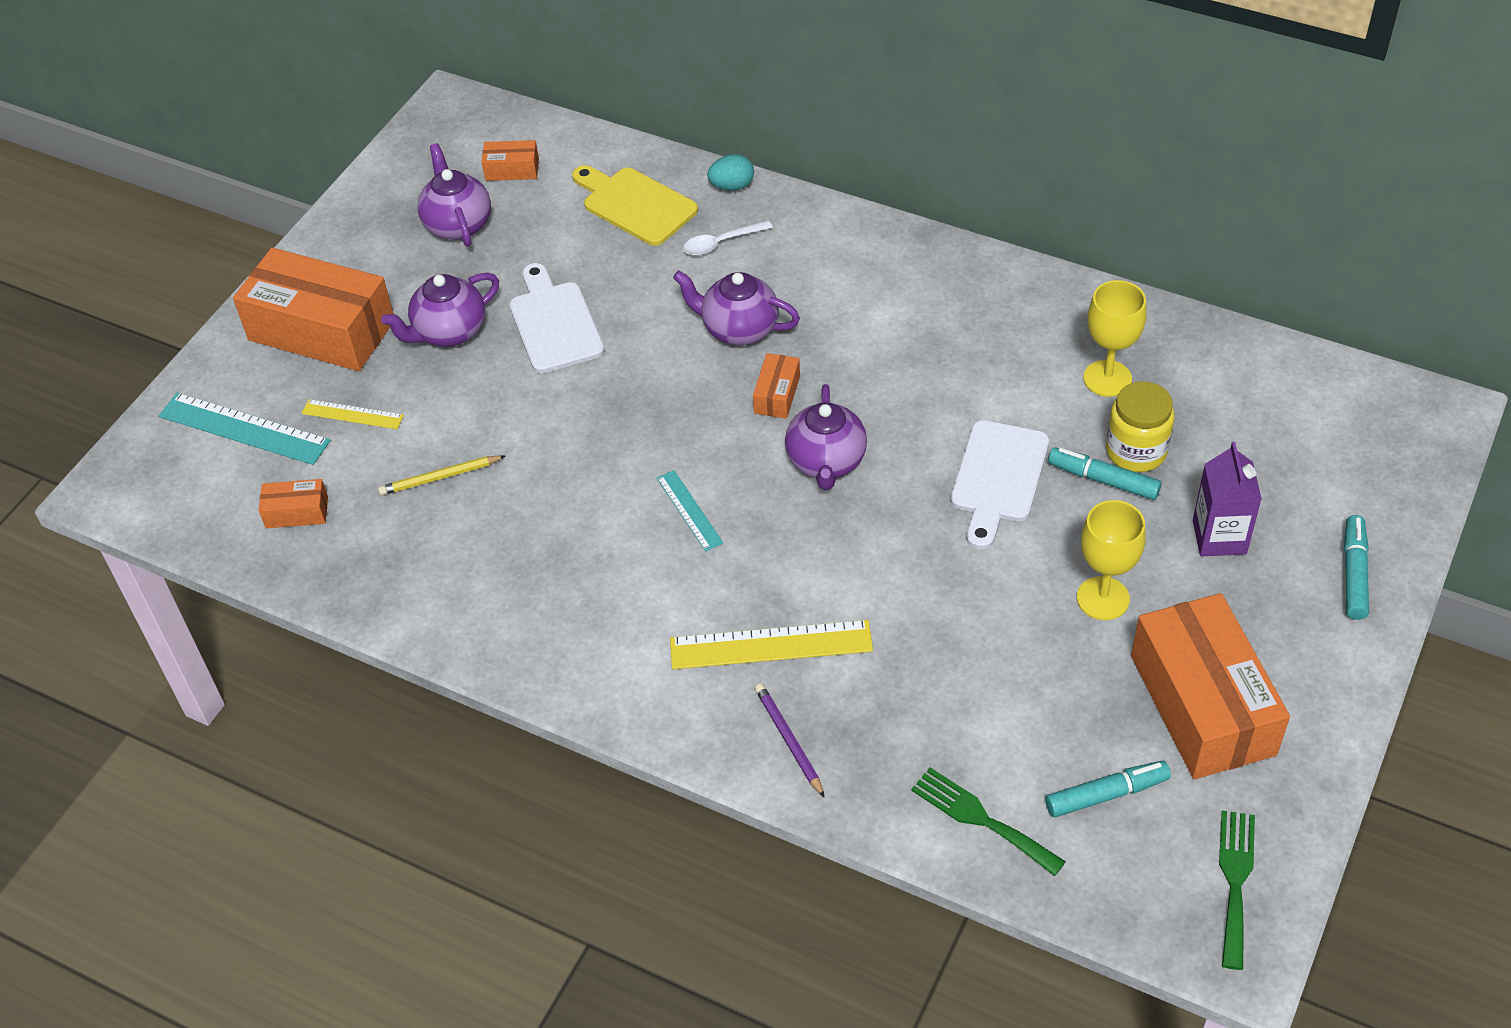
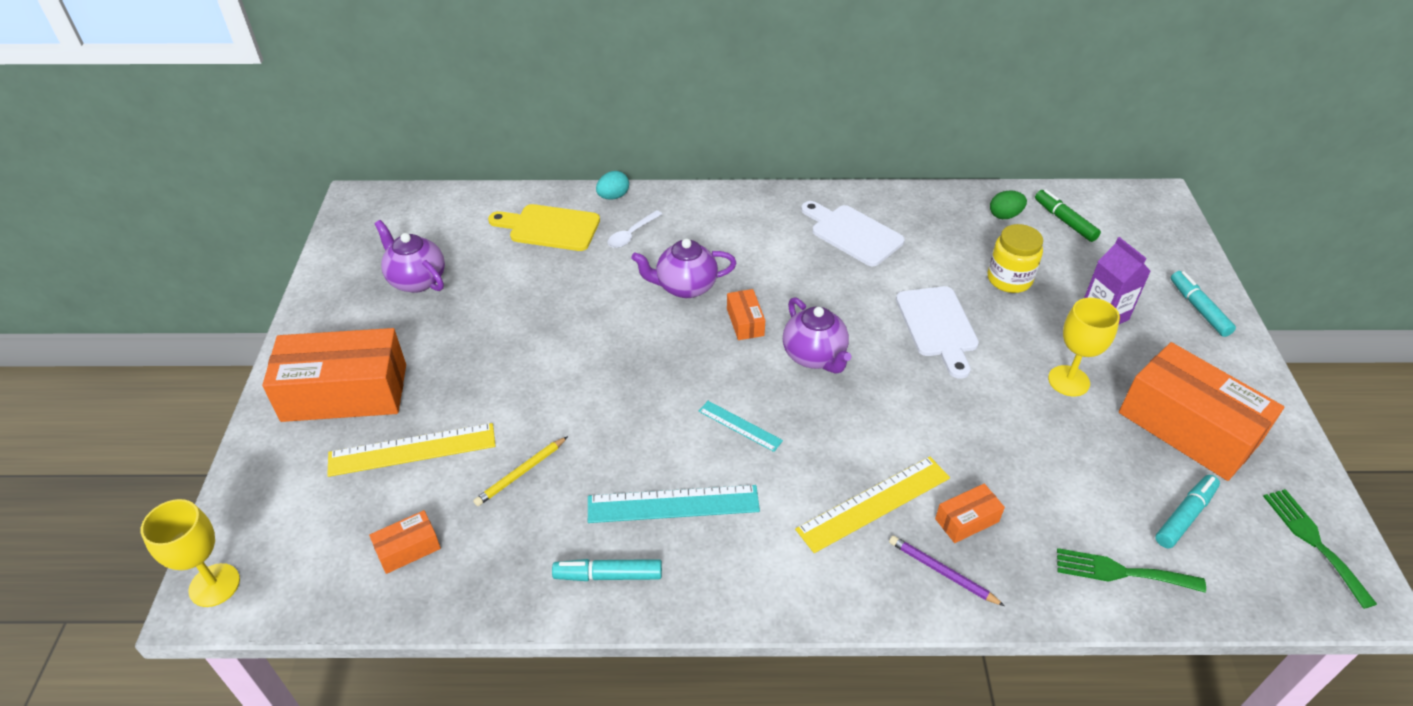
camera: 30 degrees left, 5 degrees down
(244, 428) = (317, 495): turquoise ruler -> turquoise ruler (673, 504)
(352, 414) = (412, 450): yellow ruler -> yellow ruler, size x1.76
(449, 332) = (458, 359): purple teapot -> none
(512, 169) = (437, 231): orange box -> orange box (966, 520)
(554, 323) = (541, 326): white cutting board -> white cutting board (853, 234)
(1103, 480) = (1004, 304): turquoise marker -> turquoise marker (608, 575)
(1107, 378) = (955, 241): yellow goblet -> yellow goblet (214, 585)
(1202, 366) = (1005, 215): none -> green egg
(1277, 399) = (1064, 221): none -> green marker

